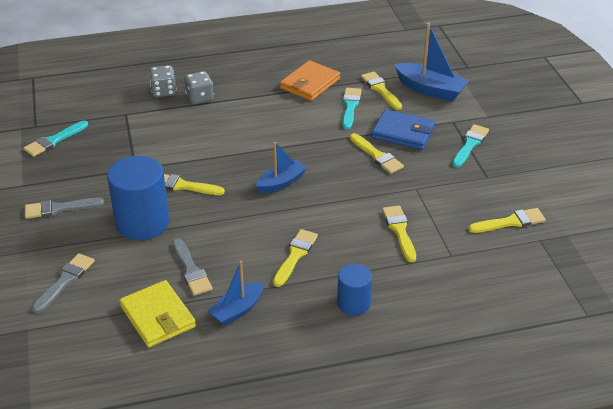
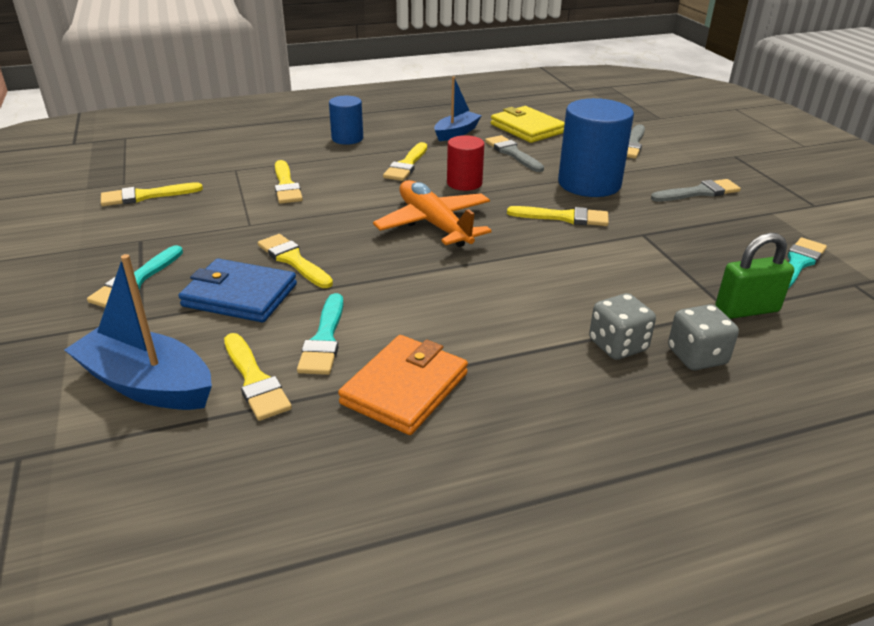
camera: 175 degrees right, 5 degrees down
(115, 113) = (746, 310): none -> green padlock
(248, 228) = (464, 183): none -> red cylinder
(281, 183) = (434, 224): blue boat -> orange plane

